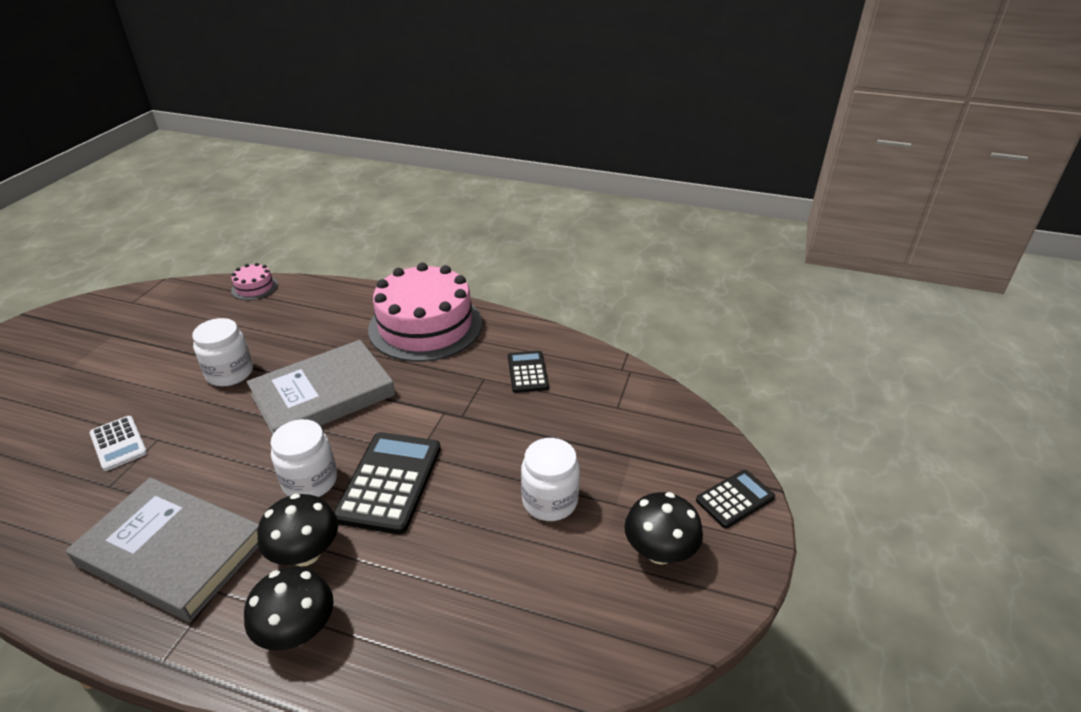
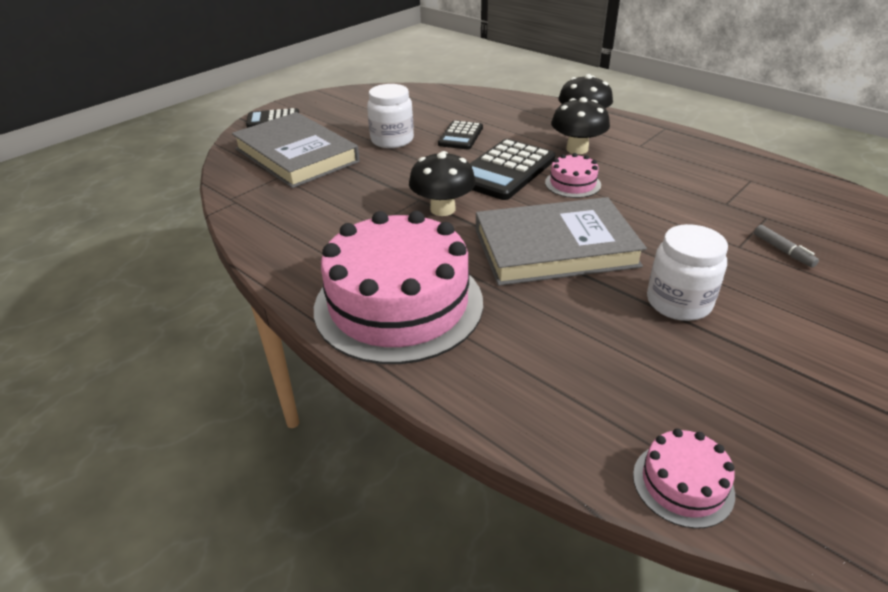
camera: 155 degrees left, 0 degrees up
(118, 443) = (783, 251): white calculator -> grey marker
(171, 552) = (681, 167): grey book -> grey book (296, 155)
(310, 481) = (572, 184): white jar -> pink cake
(527, 372) = (325, 220): black calculator -> black calculator (460, 136)
(659, 552) = (348, 111): black mushroom -> black mushroom (442, 209)

